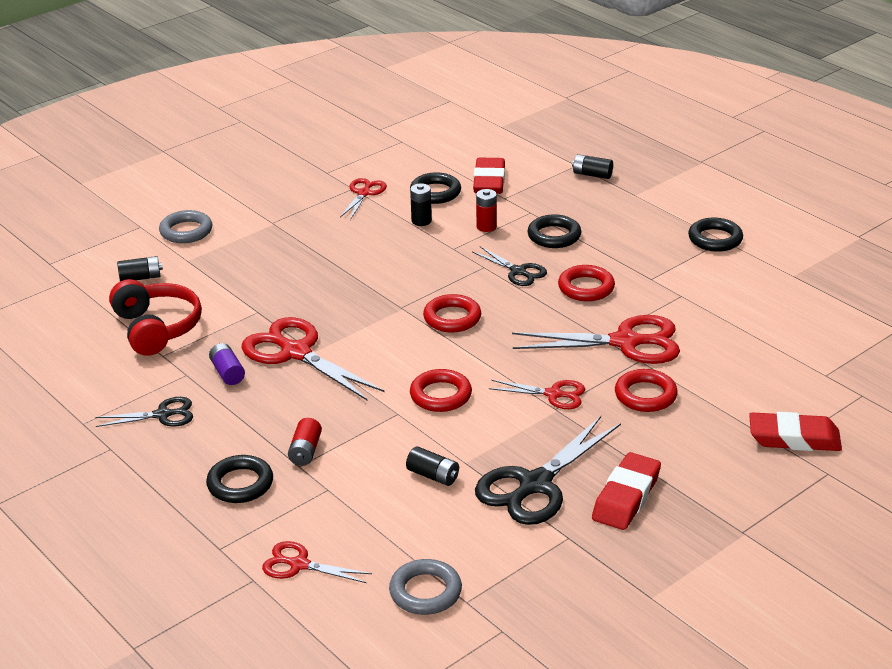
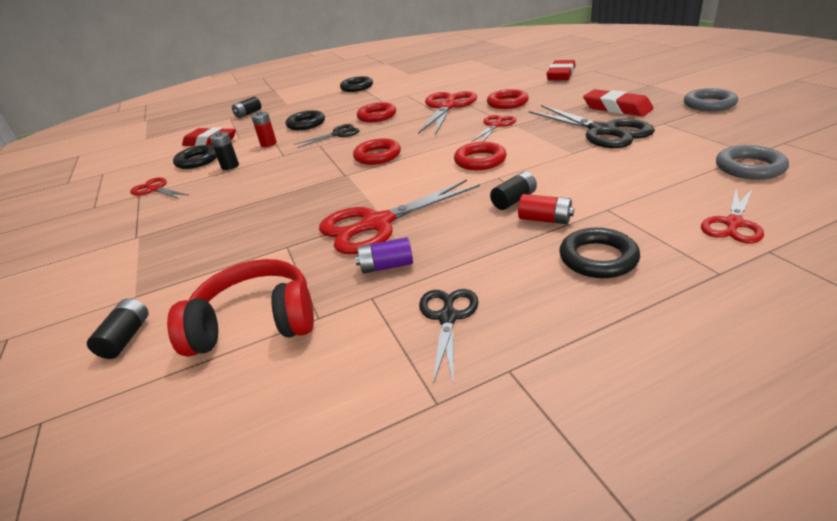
camera: 70 degrees left, 0 degrees up
(186, 231) = (72, 297): grey ring -> grey ring (709, 104)
(433, 475) = (589, 164): black battery -> black battery (514, 200)

